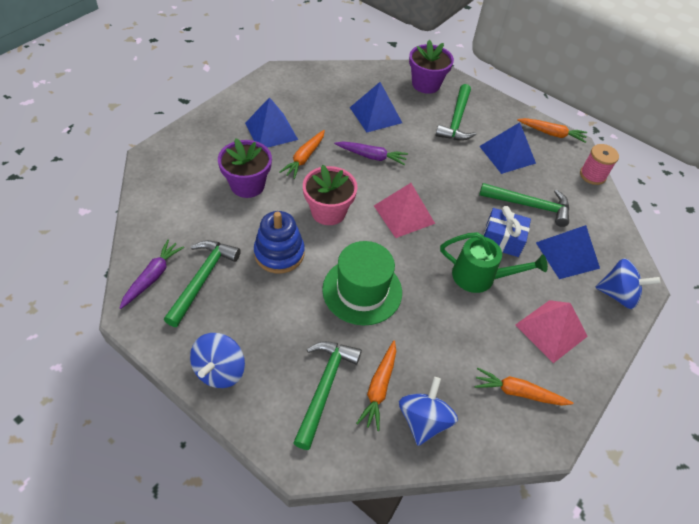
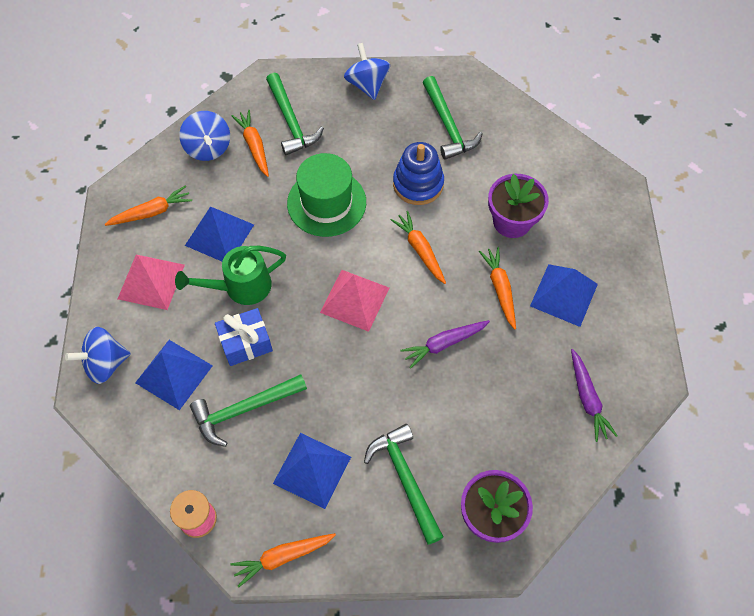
camera: 145 degrees right, 10 degrees up
(153, 277) = (482, 102): purple carrot -> purple carrot (587, 399)
(328, 212) = (420, 250): pink flower pot -> orange carrot
(375, 115) = (495, 407): blue pyramid -> blue pyramid (219, 234)

